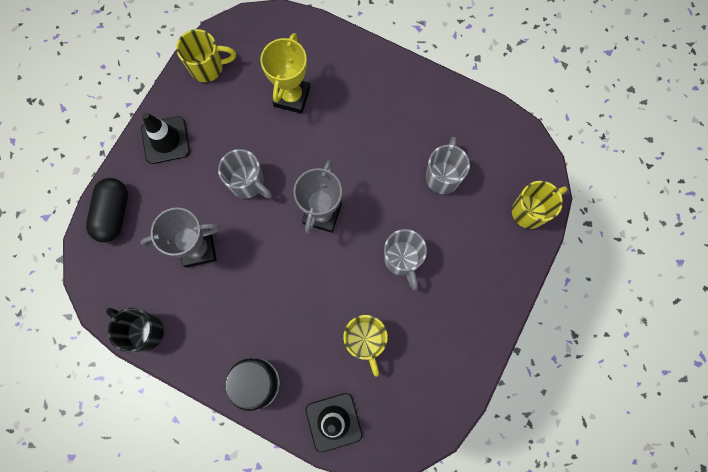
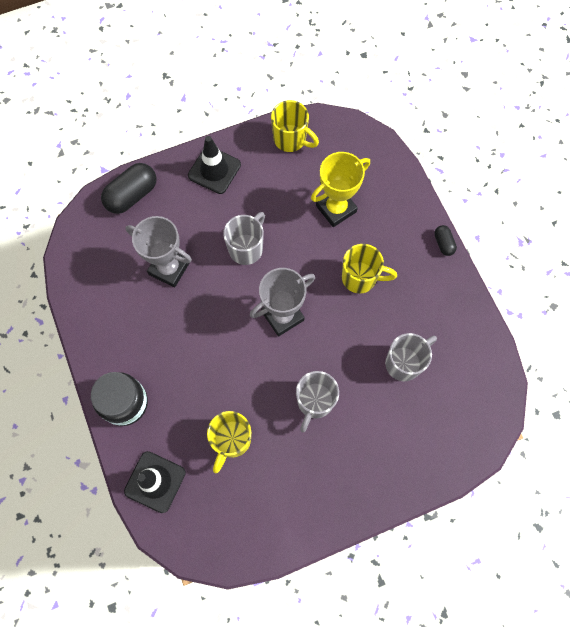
camera: 40 degrees right, 5 degrees down
(144, 331) = (80, 297): black mug -> none
(248, 183) = (246, 248): grey mug -> grey mug turned 135 degrees counterclockwise
(396, 61) = (443, 243): none -> black capsule
(530, 211) = (454, 449): yellow mug -> yellow mug (360, 278)

